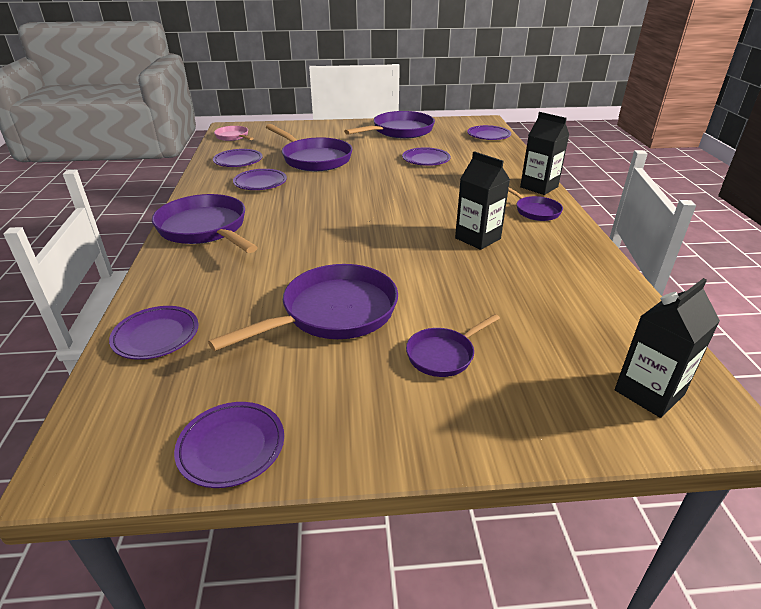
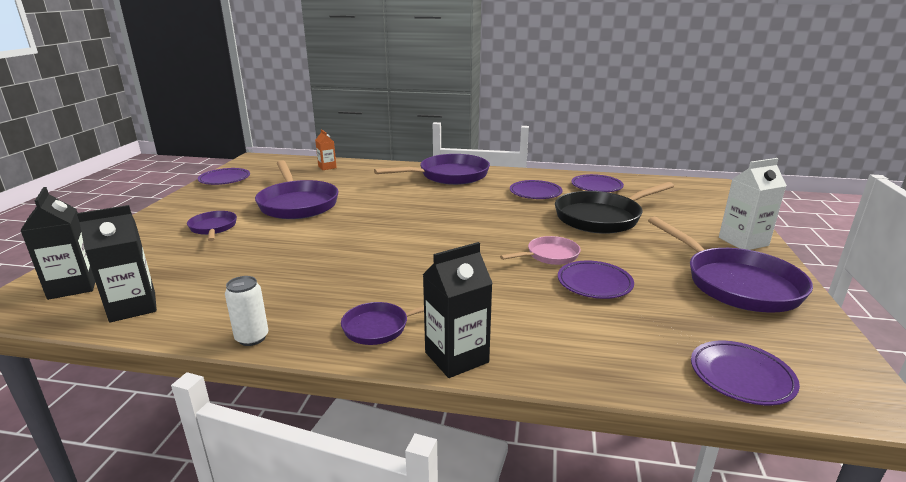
camera: 105 degrees right, 10 degrees down
(156, 336) = (327, 167): purple plate -> orange carton
(233, 137) = (676, 186): pink pan -> pink pan (549, 255)
(314, 159) = (601, 217): purple pan -> black pan
(339, 126) = (743, 241): none -> white carton
(477, 238) = (346, 272): black carton -> black carton (133, 307)
(594, 250) = (252, 338): none -> white can

